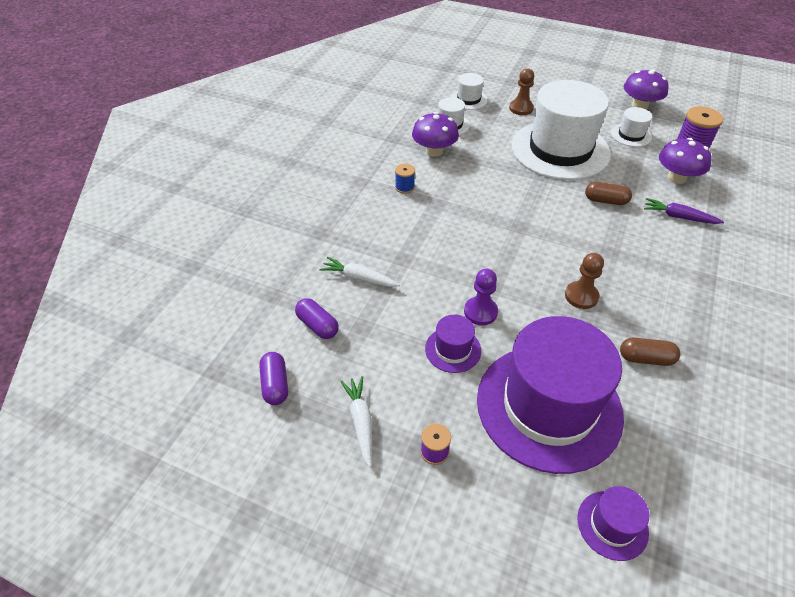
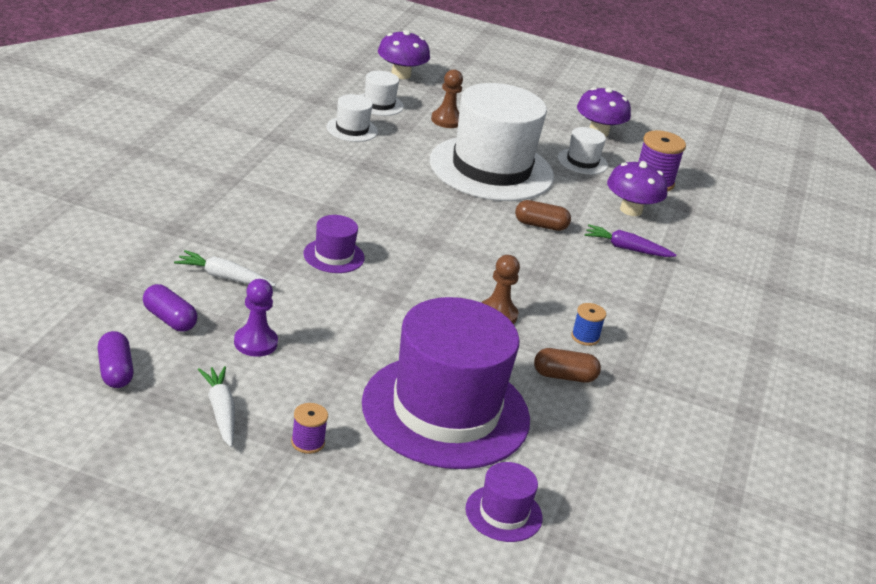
camera: 10 degrees left, 15 degrees down
(404, 187) = (287, 190): blue spool -> blue spool (585, 337)
(434, 151) = (329, 155): purple mushroom -> purple mushroom (401, 74)
(453, 349) = (337, 353): purple hat -> purple hat (334, 256)
(480, 312) = (374, 321): purple pawn -> purple pawn (255, 343)

